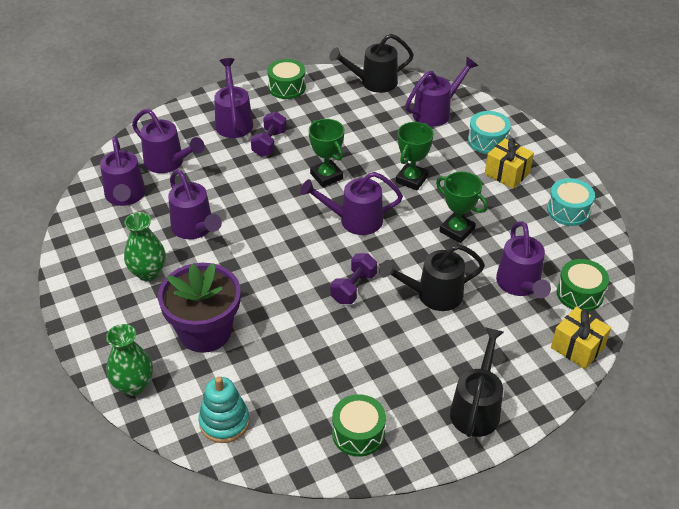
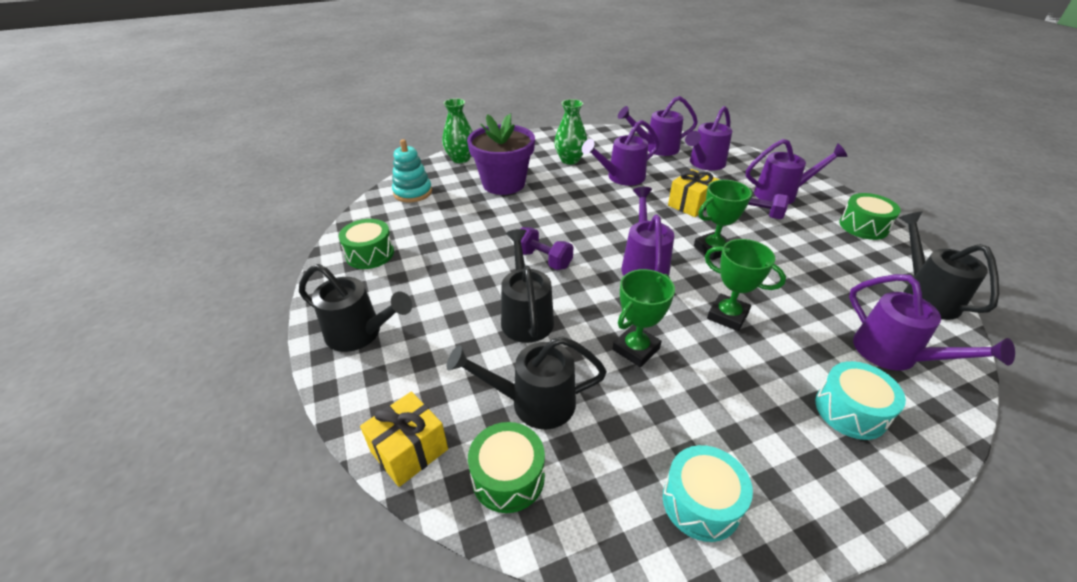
camera: 95 degrees right, 5 degrees down
(507, 173) = (775, 425): yellow gift -> yellow gift (690, 204)
(520, 285) = (533, 402): purple watering can -> black watering can

